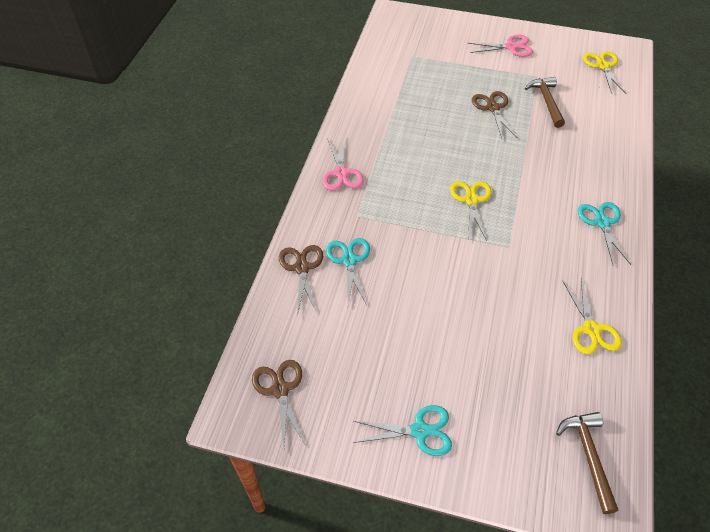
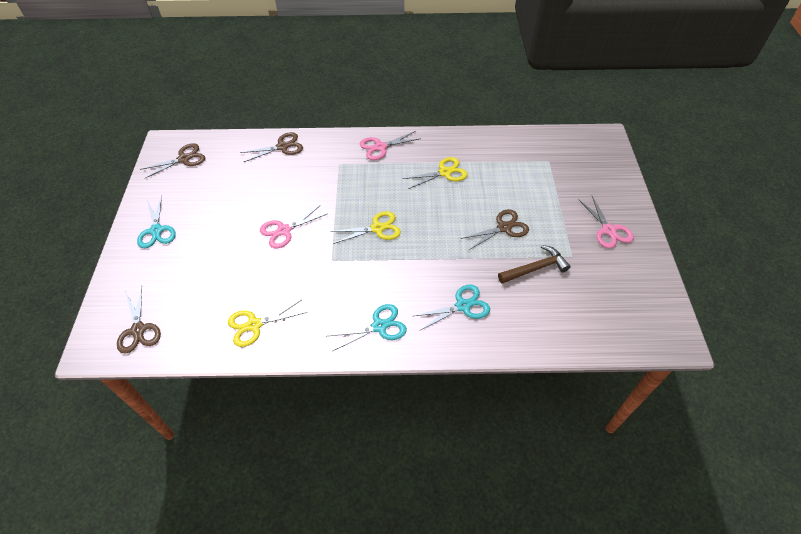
camera: 75 degrees right, 0 degrees up
(349, 260) = (294, 169): turquoise scissors -> turquoise scissors (463, 306)
(454, 284) = (284, 230): none -> pink scissors
(588, 456) = (138, 330): brown hammer -> brown scissors
(603, 66) = (625, 314): yellow scissors -> yellow scissors (445, 172)

